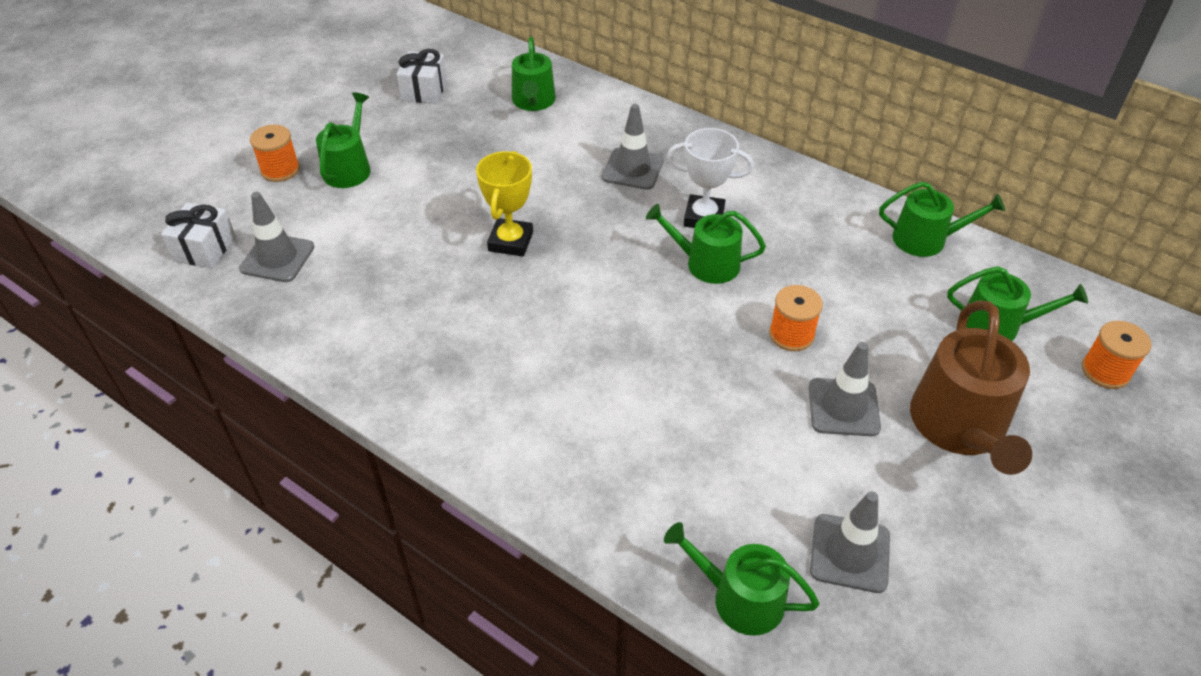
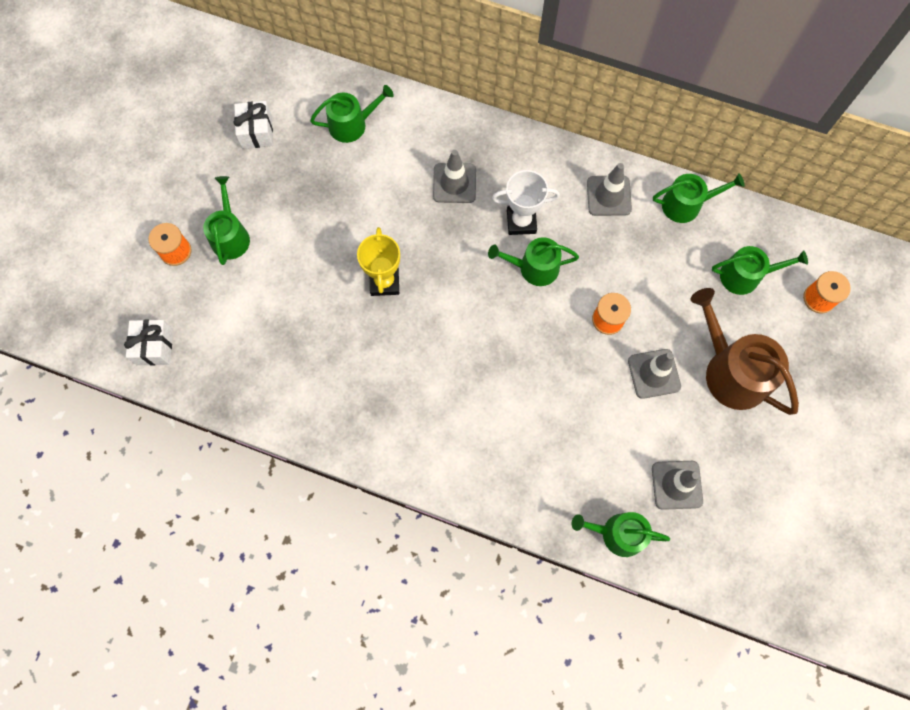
camera: 15 degrees left, 25 degrees up
(277, 258) = (215, 342): grey traffic cone -> grey traffic cone (608, 196)
(533, 102) = (352, 124): green watering can -> green watering can turned 90 degrees counterclockwise
(960, 427) = (731, 370): brown watering can -> brown watering can turned 150 degrees clockwise

